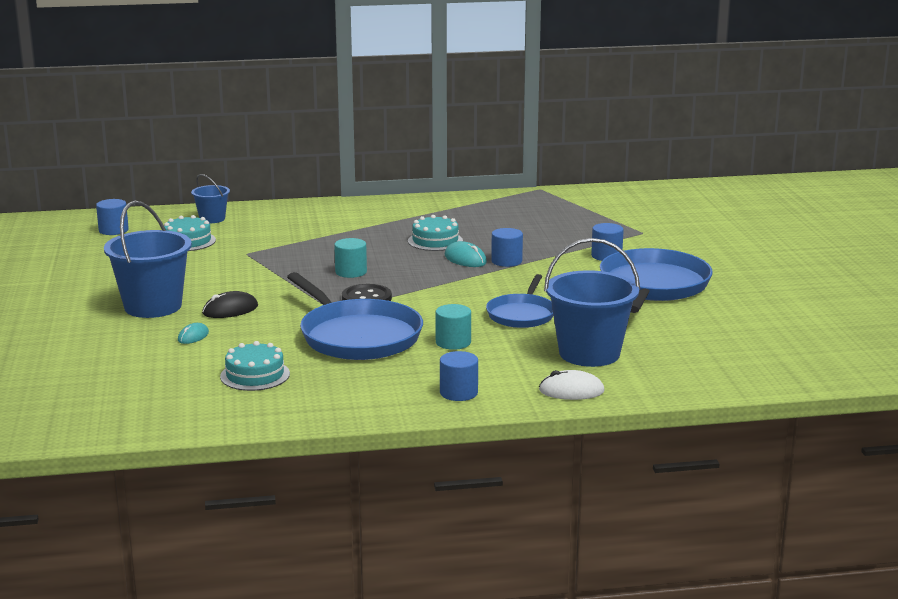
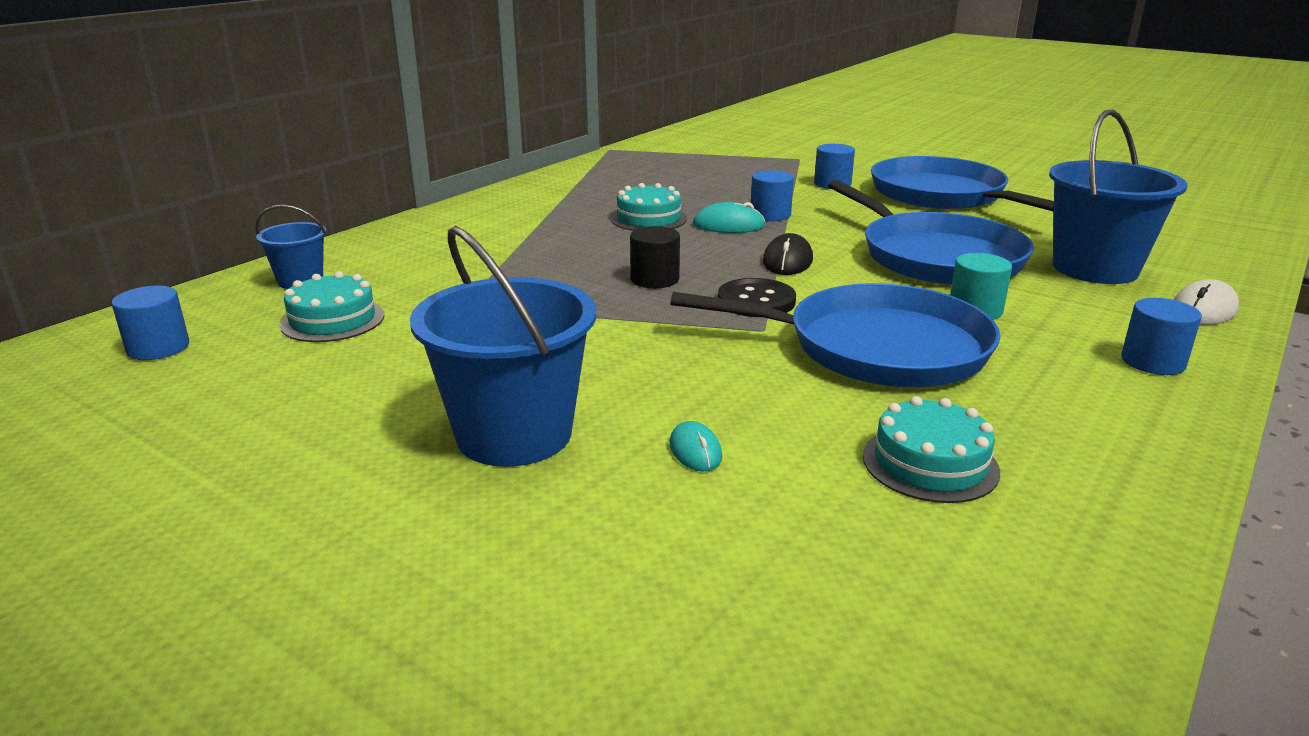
camera: 45 degrees left, 5 degrees up
(230, 310) = (640, 386): black mouse -> black mouse (787, 261)
(351, 272) = (655, 279): turquoise cylinder -> black cylinder
(522, 314) = (936, 257): blue pan -> blue pan, size x1.69

